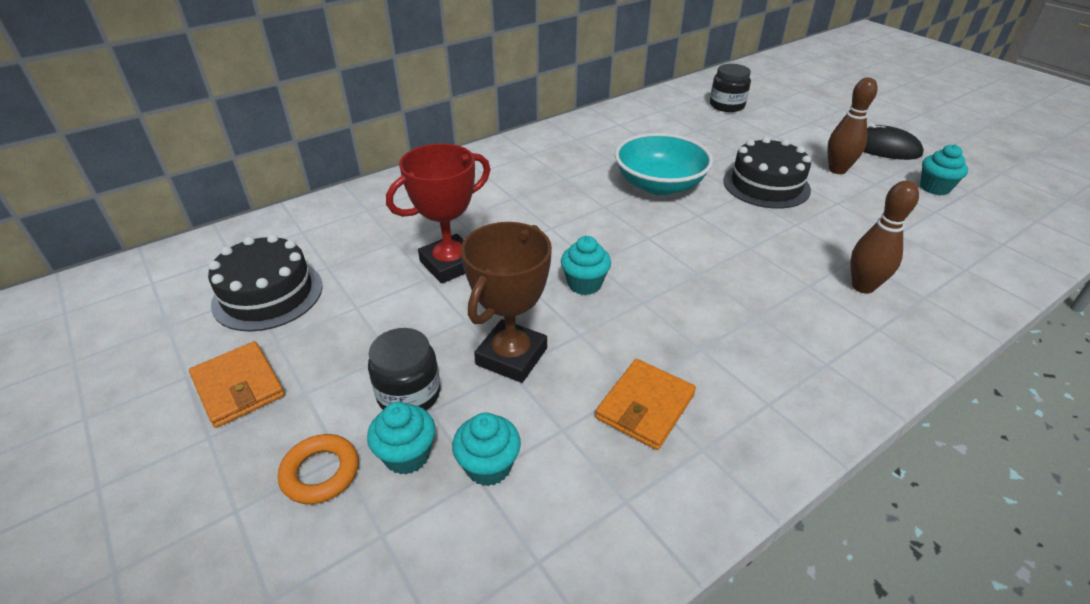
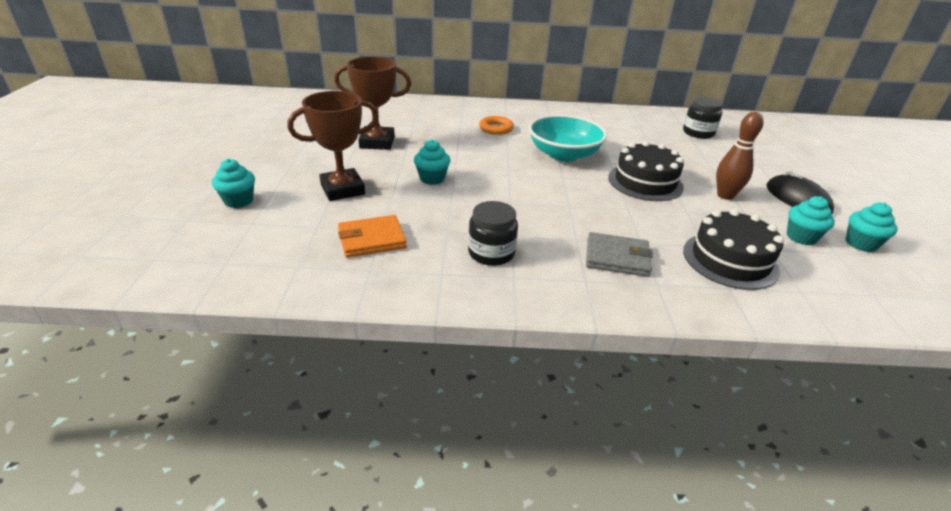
camera: 35 degrees right, 5 degrees down
(239, 386) = (218, 148): orange wallet -> none
(268, 294) = (279, 121): black cake -> black cake (730, 260)
(320, 472) = (199, 189): orange ring -> orange ring (496, 128)
(409, 394) = (275, 181): black jar -> black jar (491, 253)
(450, 264) = (377, 142): red trophy -> brown trophy
(488, 466) = (263, 222): turquoise cupcake -> turquoise cupcake (861, 244)
(863, 286) = (617, 257): brown bowling pin -> grey wallet

